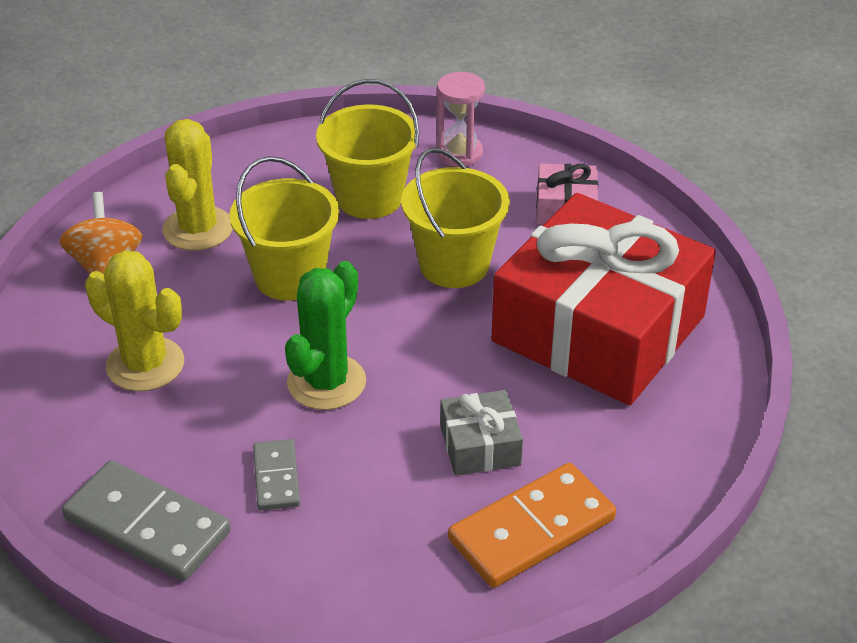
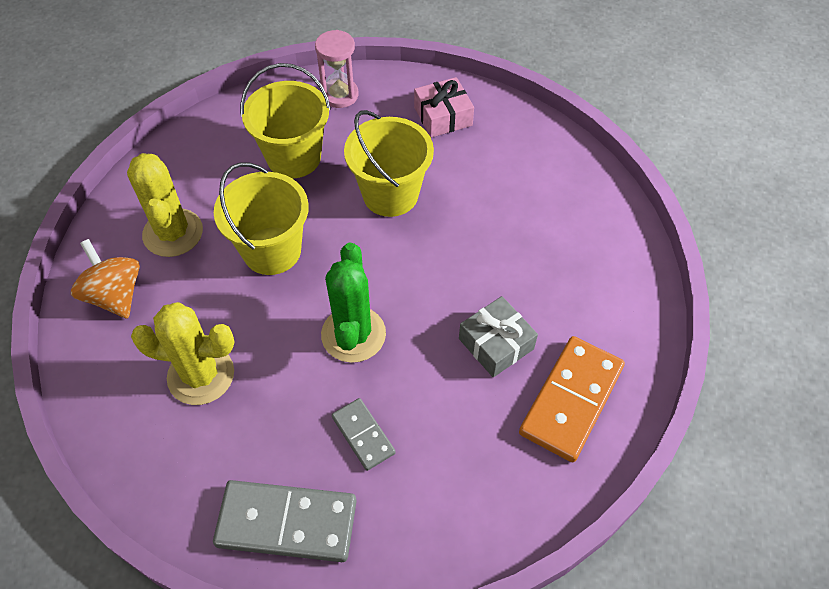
camera: 25 degrees left, 15 degrees up
(598, 328) = (522, 211): red gift -> none

